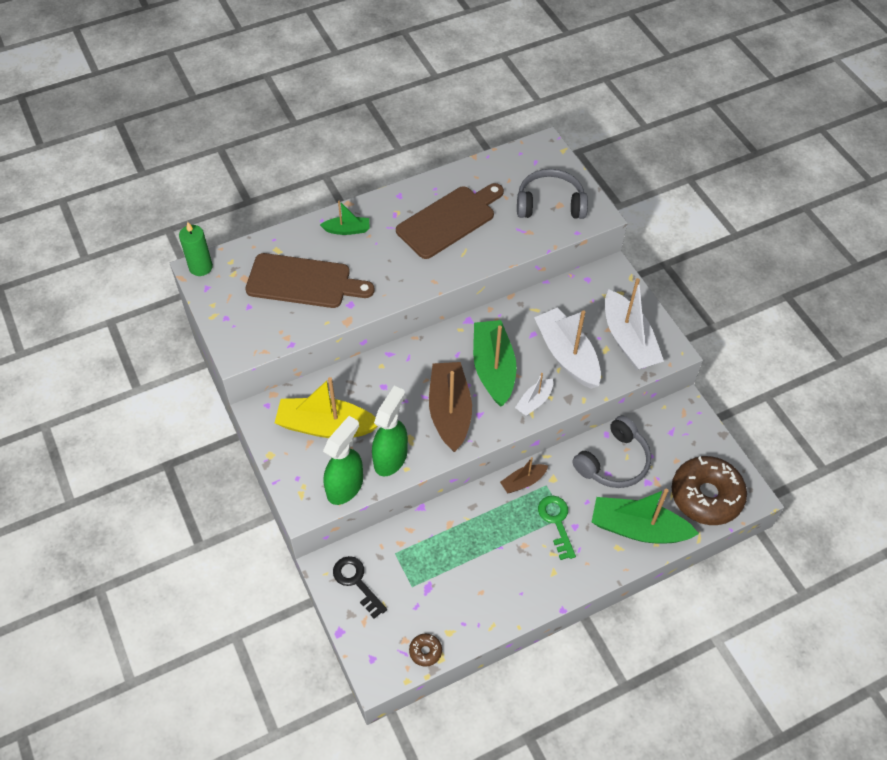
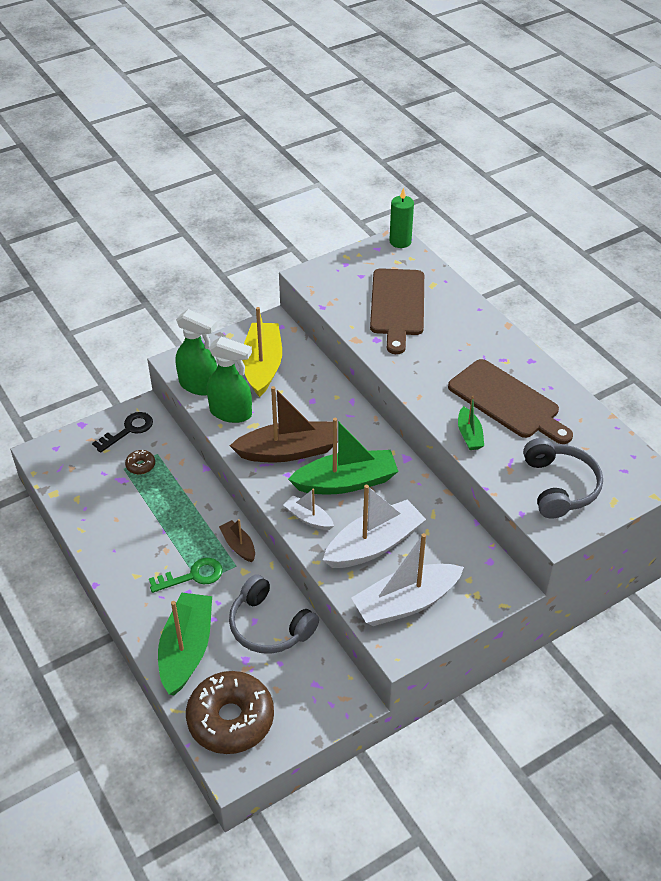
camera: 85 degrees right, 10 degrees down
(347, 230) = (471, 327): green boat -> green boat (469, 435)
(425, 651) = (59, 483): brown donut -> brown donut (140, 465)

